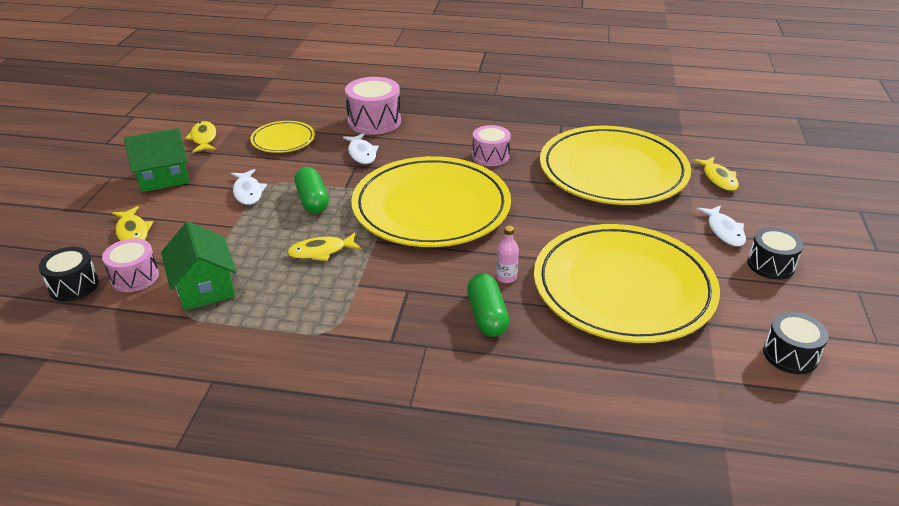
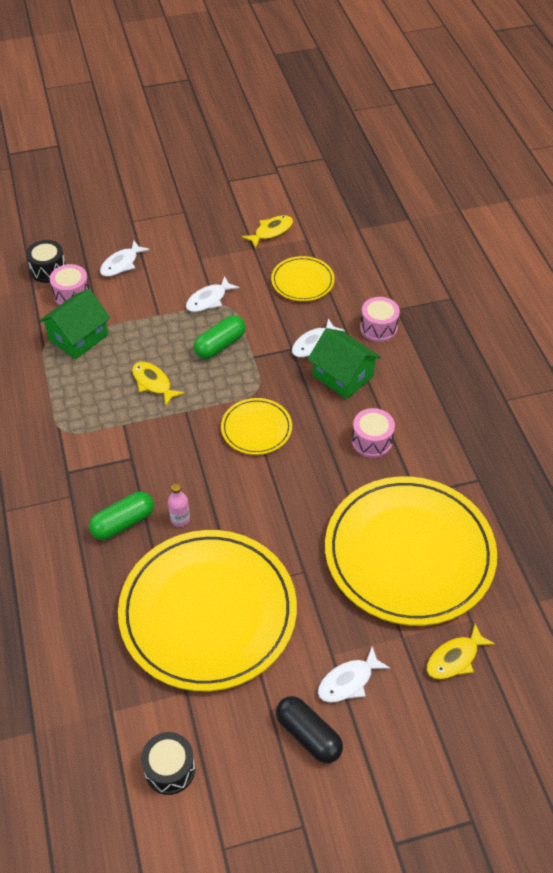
camera: 65 degrees right, 15 degrees up
(133, 232) = (121, 264): yellow fish -> white fish
(163, 177) = (200, 240): green house -> green house (342, 376)
(374, 121) = (378, 328): pink drum -> pink drum, size x0.65
(431, 207) = (256, 428): yellow plate -> yellow plate, size x0.46
(770, 265) = (308, 735): black drum -> black capsule

